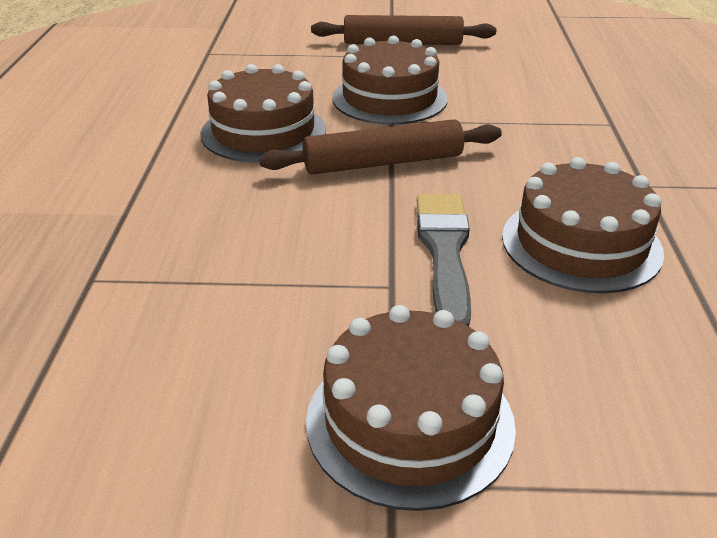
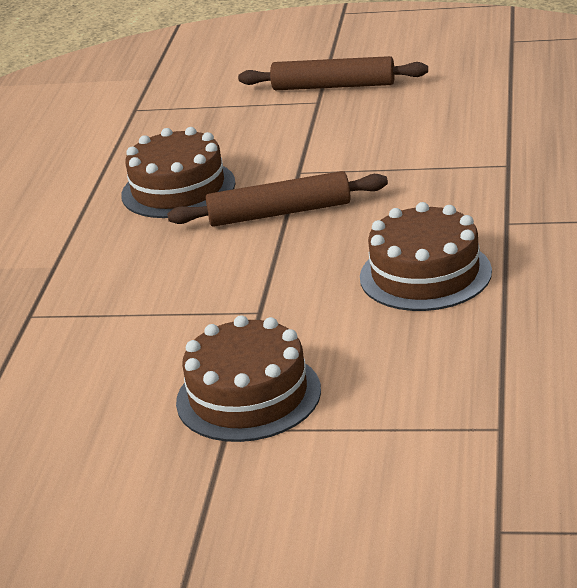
camera: 10 degrees right, 5 degrees down
(389, 98) = (303, 149): brown cake -> none
(445, 253) = (309, 286): grey brush -> none

